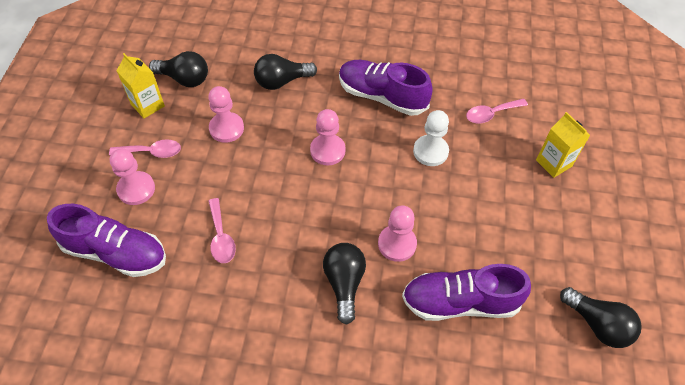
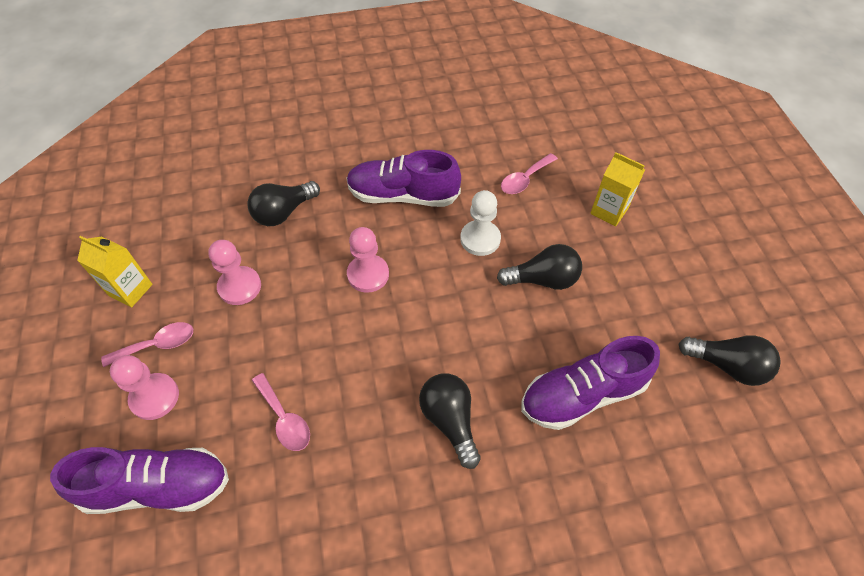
camera: 20 degrees left, 0 degrees up
(184, 79) = (165, 244): black light bulb -> black light bulb (543, 279)
(397, 244) = (488, 354): pink pawn -> none

